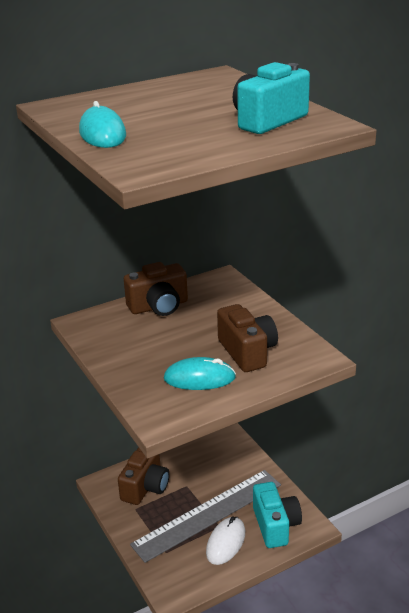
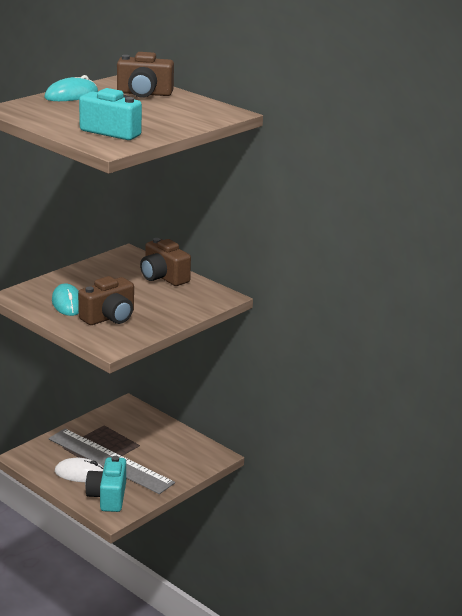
camera: 70 degrees right, 5 degrees down
(145, 487) = (131, 425): brown camera -> brown camera (144, 94)
(275, 525) = (108, 497): turquoise camera -> turquoise camera turned 120 degrees clockwise

